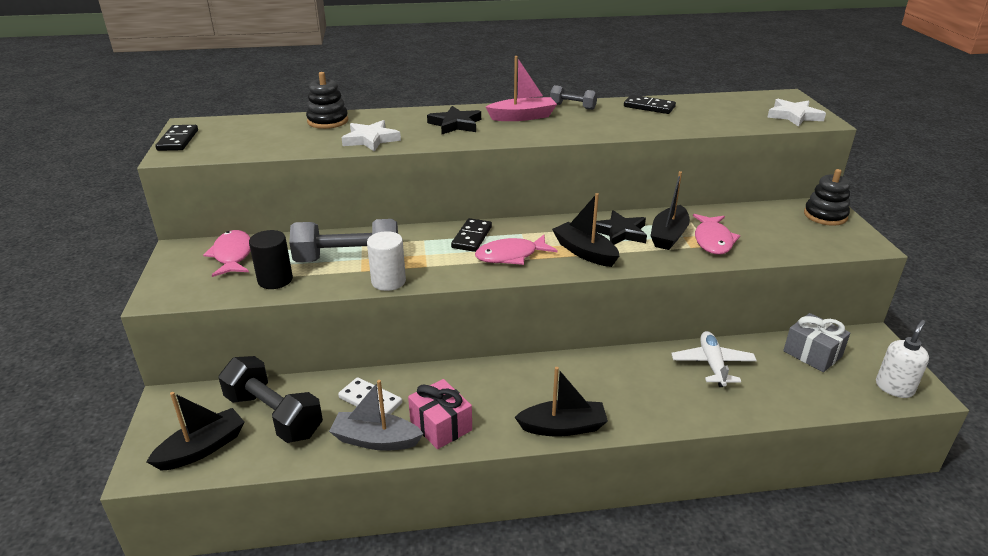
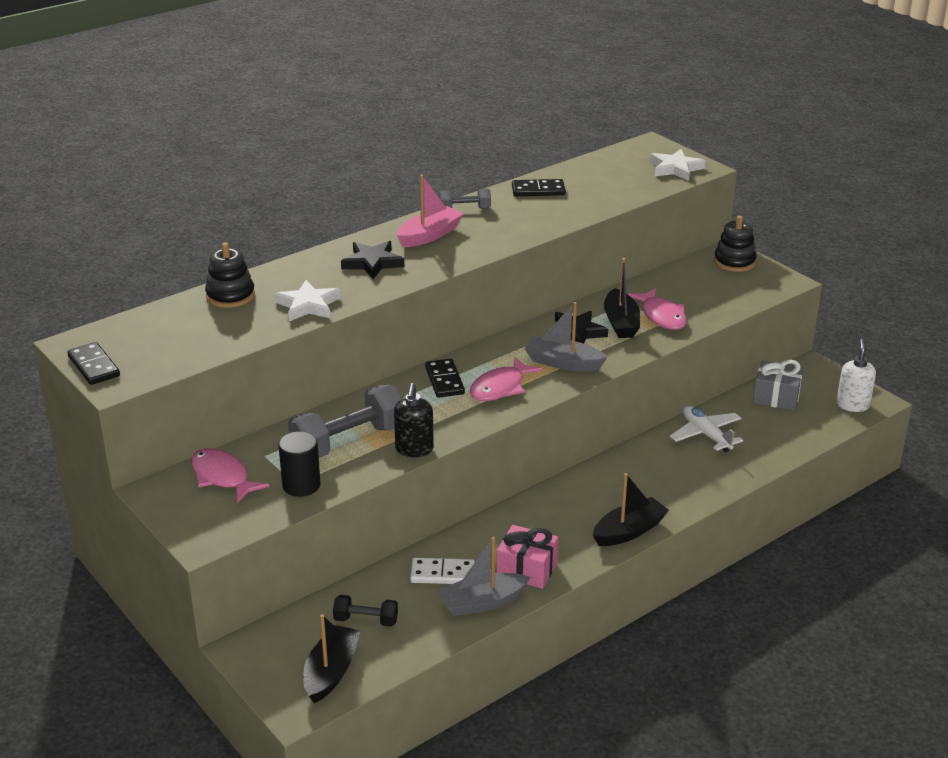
camera: 30 degrees left, 0 degrees up
(274, 415) = (366, 620): black dumbbell -> black dumbbell, size x0.51
(388, 281) = (414, 449): white cylinder -> black soap dispenser
(584, 252) = (563, 363): black boat -> grey boat

